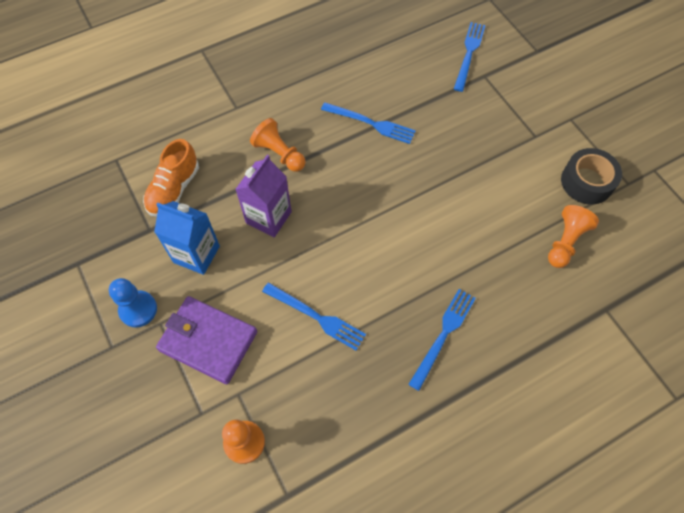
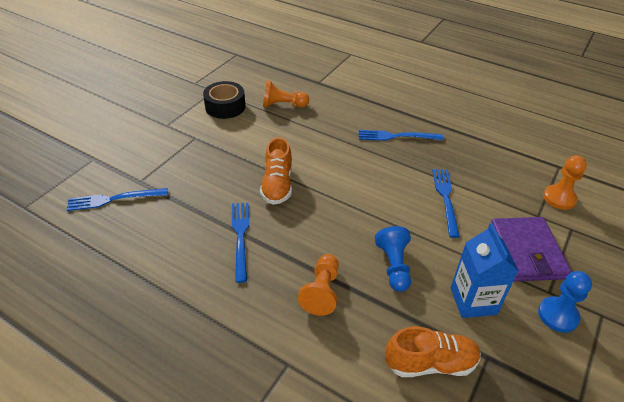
camera: 120 degrees left, 20 degrees down
(268, 217) = (394, 266): purple carton -> blue pawn
(422, 176) = (277, 185): none -> orange shoe

